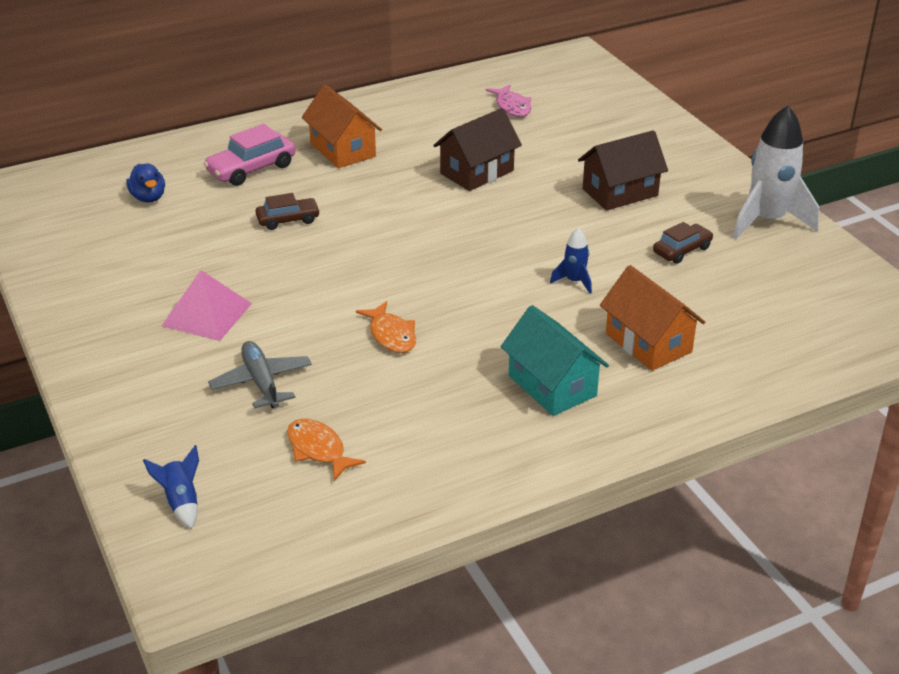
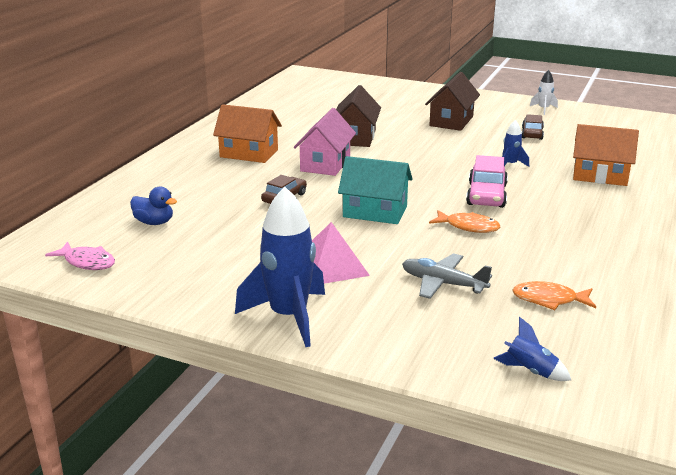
camera: 40 degrees left, 10 degrees down
(99, 346) = (289, 317): none -> blue rocket
(251, 169) = (203, 182): pink car -> pink car (486, 195)
(390, 195) = (325, 164): none -> pink house
(512, 107) = (314, 104): pink fish -> pink fish (87, 262)
(552, 386) = (598, 212): turquoise house -> turquoise house (375, 212)
(767, 221) = (543, 109): white rocket -> white rocket, size x0.47

